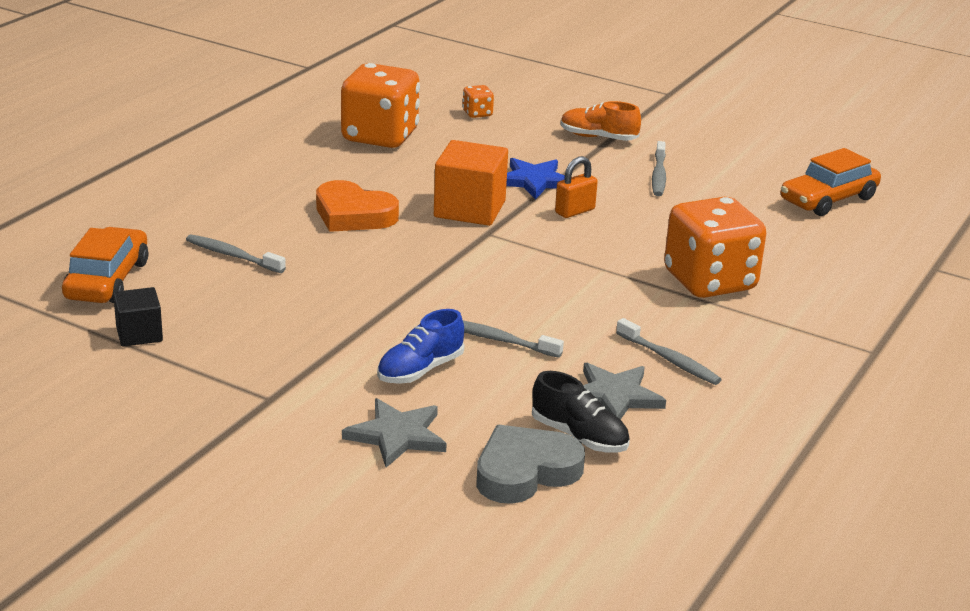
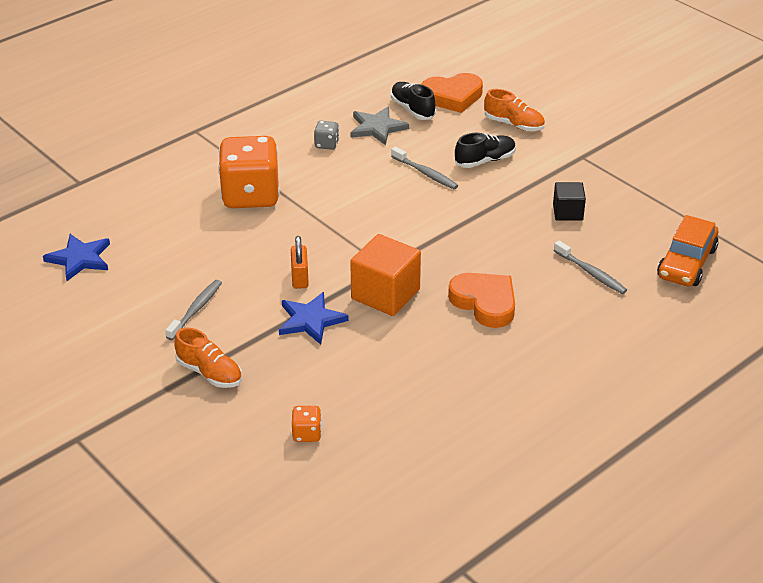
camera: 160 degrees left, 10 degrees up
(139, 334) = (661, 213): black cube -> black cube (567, 212)
(380, 136) = (424, 409): orange dice -> none
(397, 435) = (514, 124): grey star -> orange shoe
(420, 370) = (485, 160): blue shoe -> black shoe
(525, 471) = (452, 96): grey heart -> orange heart
(575, 211) = (300, 278): orange padlock -> orange padlock turned 75 degrees counterclockwise
(669, 359) = (327, 144): grey toothbrush -> grey dice
(828, 199) = (80, 259): orange car -> blue star

